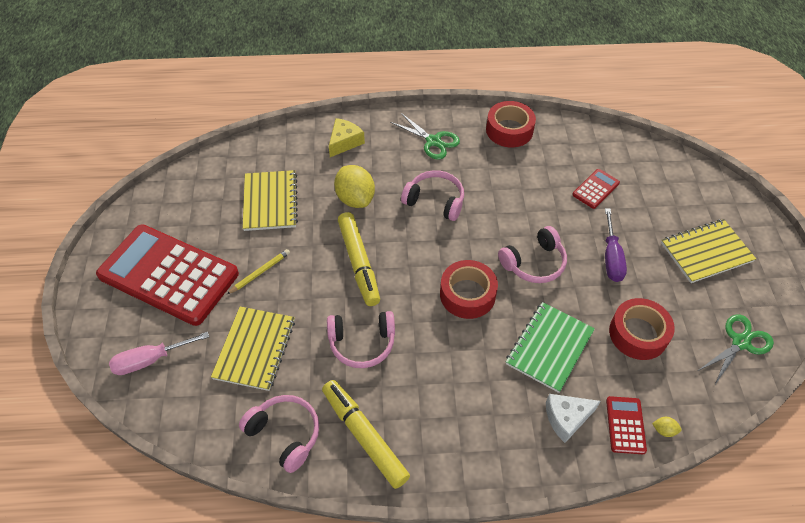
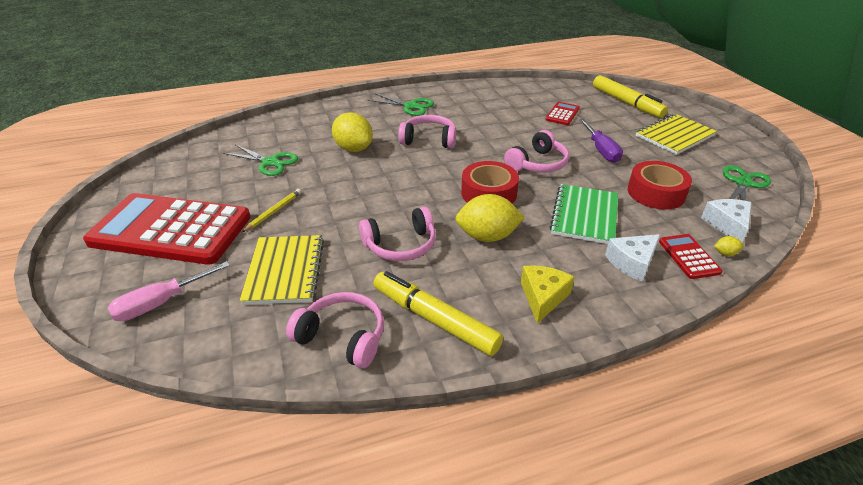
camera: 15 degrees left, 15 degrees down
(270, 202) = (270, 162): yellow notebook -> green scissors
(344, 142) = (330, 117): yellow cheese -> yellow cheese (543, 297)
(358, 263) = (374, 189): yellow marker -> yellow marker (626, 103)
(444, 352) = (487, 236): none -> yellow lemon
(509, 130) = (472, 92): red tape -> none
(688, 395) = (727, 225): none -> white cheese

